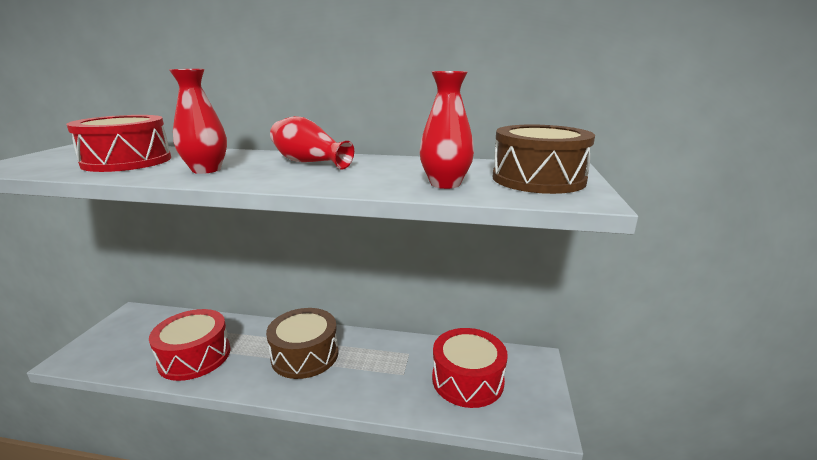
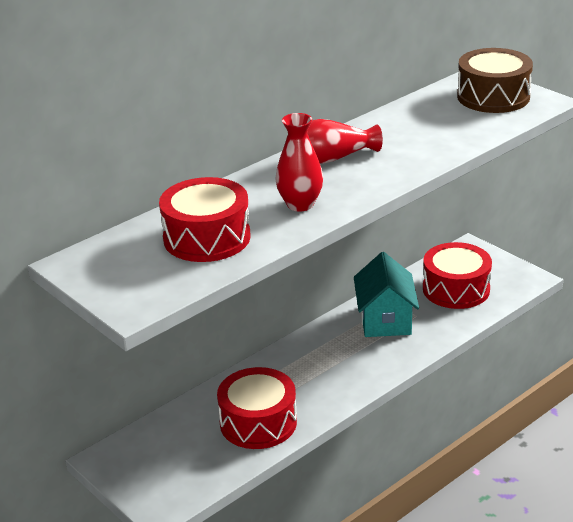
camera: 50 degrees left, 10 degrees up
(305, 355) = (332, 357): brown drum -> none
(380, 359) = (385, 320): none -> turquoise house
(445, 184) = (465, 128): red vase -> none

